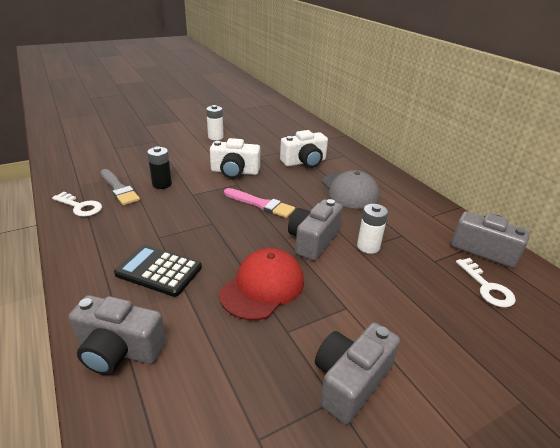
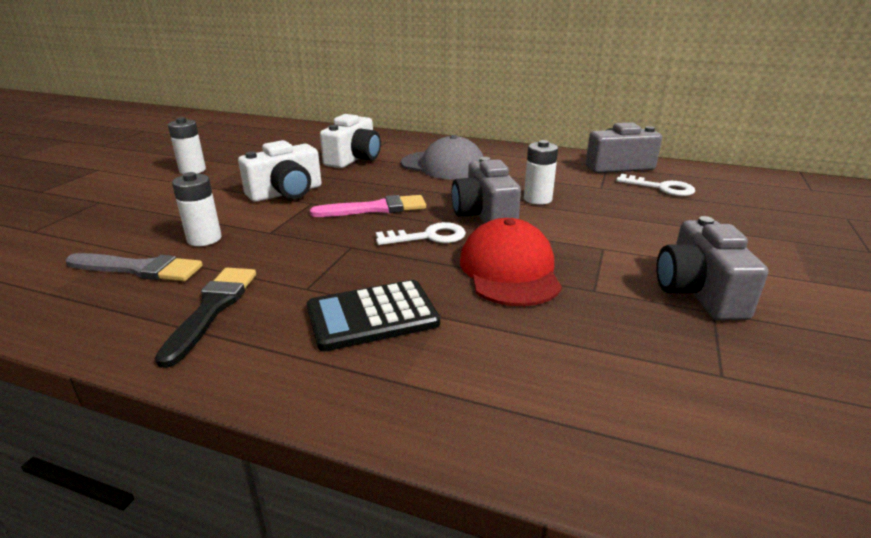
camera: 40 degrees left, 5 degrees down
(80, 206) = (106, 313): white key -> white key (428, 237)
(111, 226) = (212, 309): none -> black brush
(119, 350) = (473, 408): grey camera -> none
(162, 184) = (204, 239): black battery -> white battery

